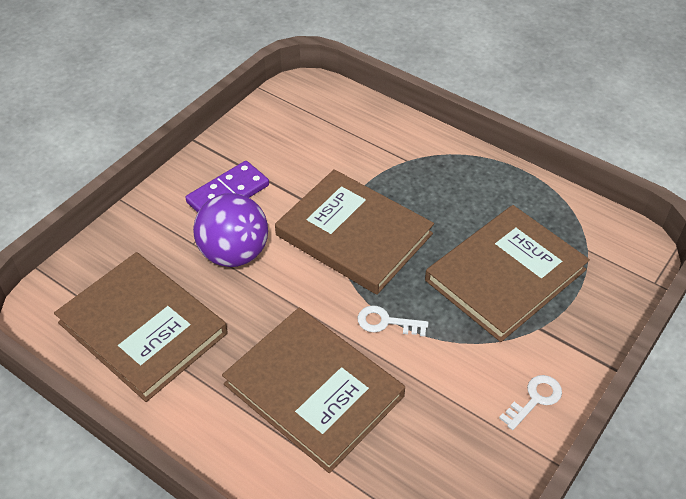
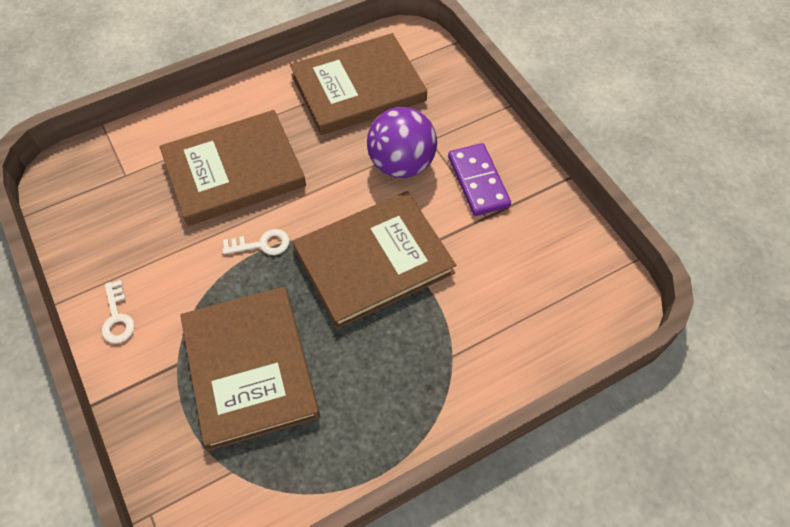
camera: 115 degrees right, 10 degrees up
(386, 322) = (262, 244): white key -> white key turned 45 degrees clockwise

